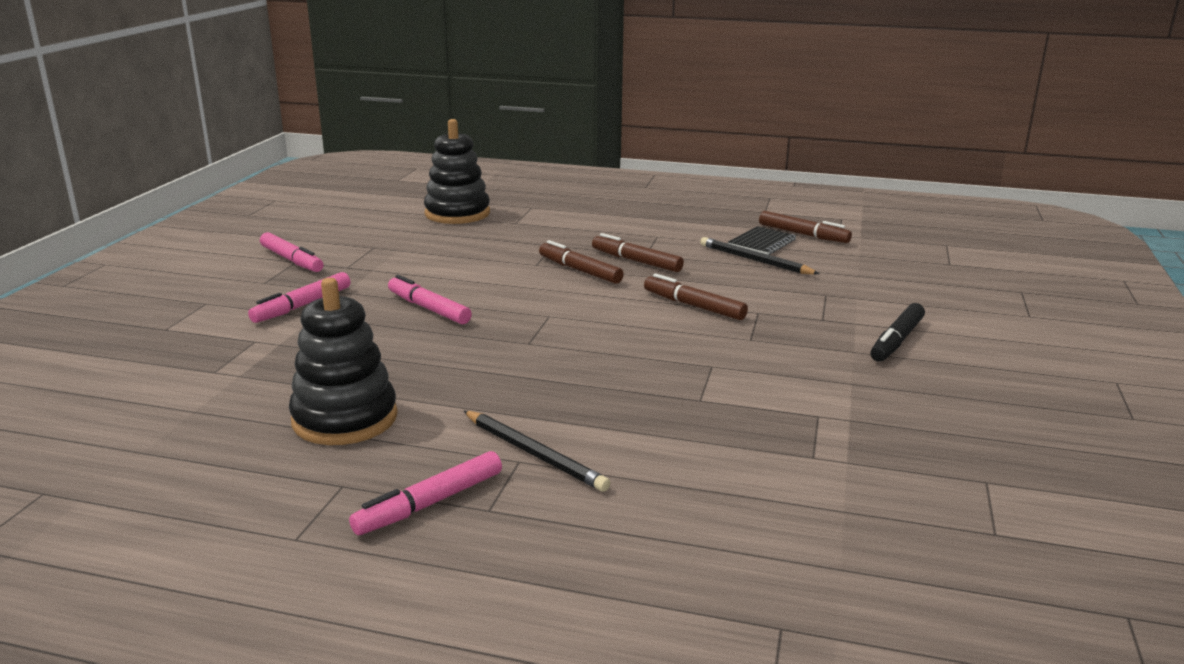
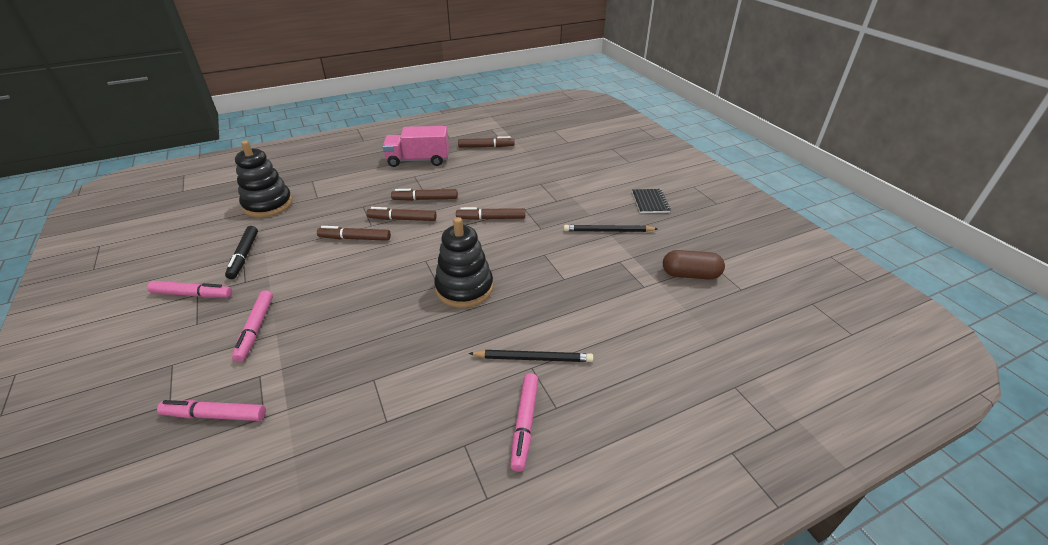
camera: 40 degrees left, 15 degrees up
(345, 419) = (404, 399): black stacking toy -> black stacking toy (464, 288)
(428, 308) = (347, 289): pink marker -> pink marker (215, 415)
(501, 269) = (355, 238): none -> brown marker
(685, 223) = (418, 160): none -> pink truck
(755, 260) = (484, 174): black pencil -> black pencil (608, 231)
(762, 243) = (473, 160): black notebook -> black notebook (650, 202)
(896, 341) = (599, 200): black marker -> black marker (244, 256)
(920, 477) = (690, 275): none -> brown capsule

